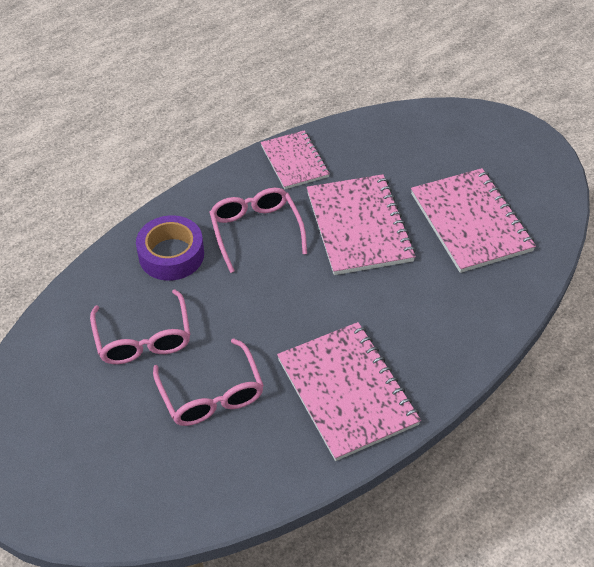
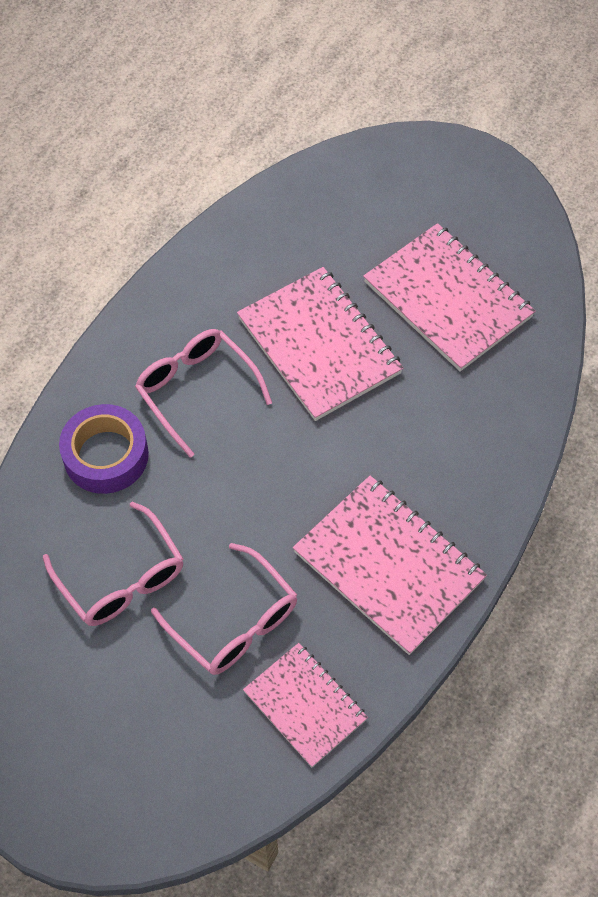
camera: 20 degrees left, 10 degrees up
(294, 161) = (204, 278): pink notebook -> pink notebook (305, 705)

